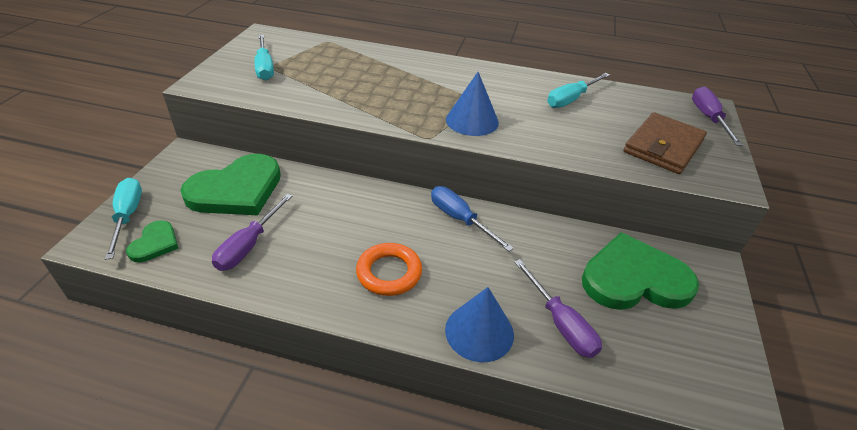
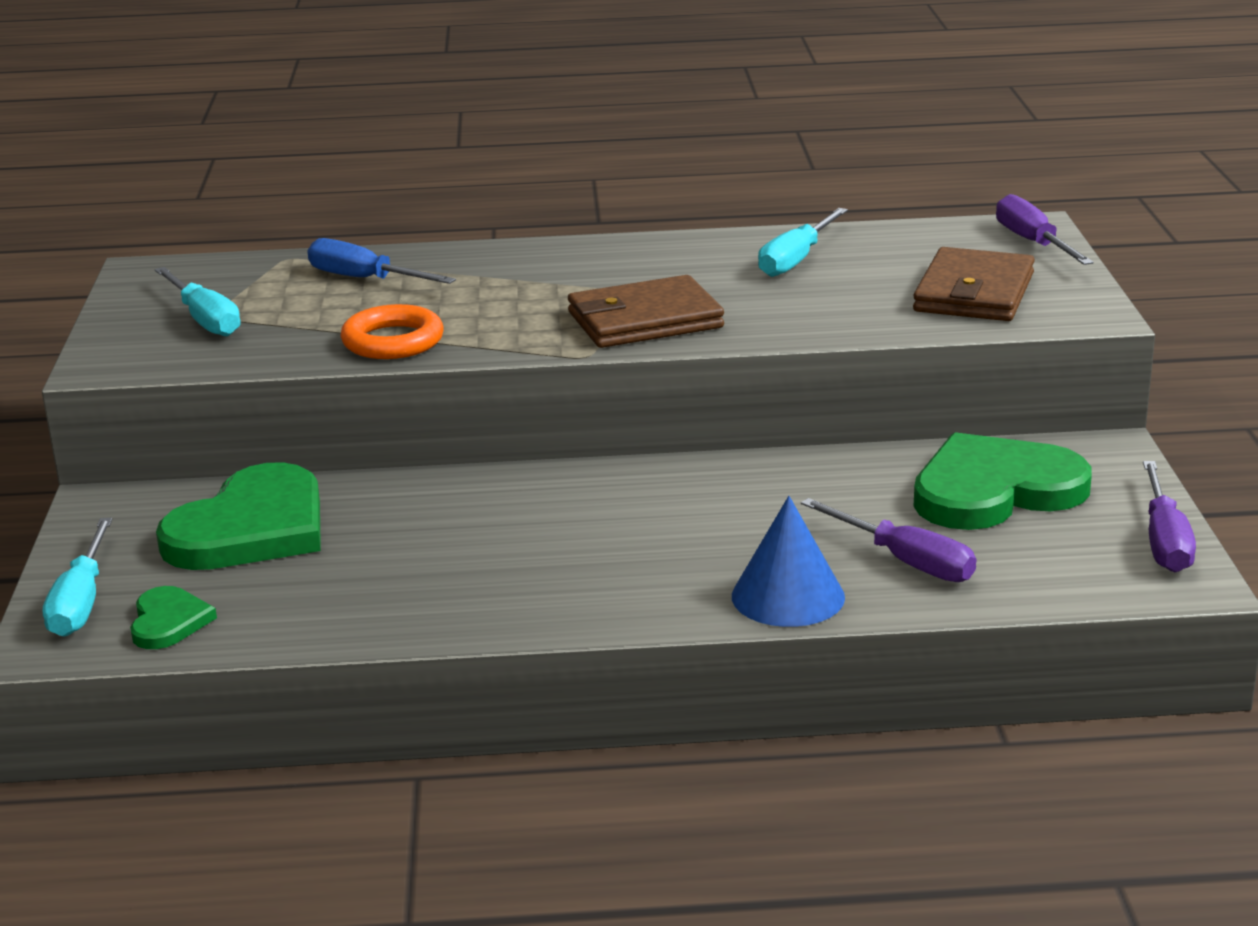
camera: 15 degrees left, 15 degrees down
(127, 216) = (81, 602): turquoise screwdriver -> turquoise screwdriver turned 150 degrees counterclockwise
(249, 245) = (339, 588): purple screwdriver -> purple screwdriver (1164, 540)
(389, 273) = (604, 567): orange ring -> orange ring (393, 341)
(460, 219) = (680, 482): blue screwdriver -> blue screwdriver (365, 279)
(472, 121) = (644, 320): blue cone -> brown wallet

